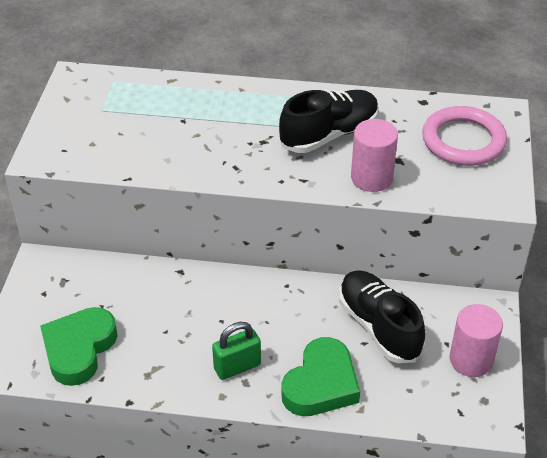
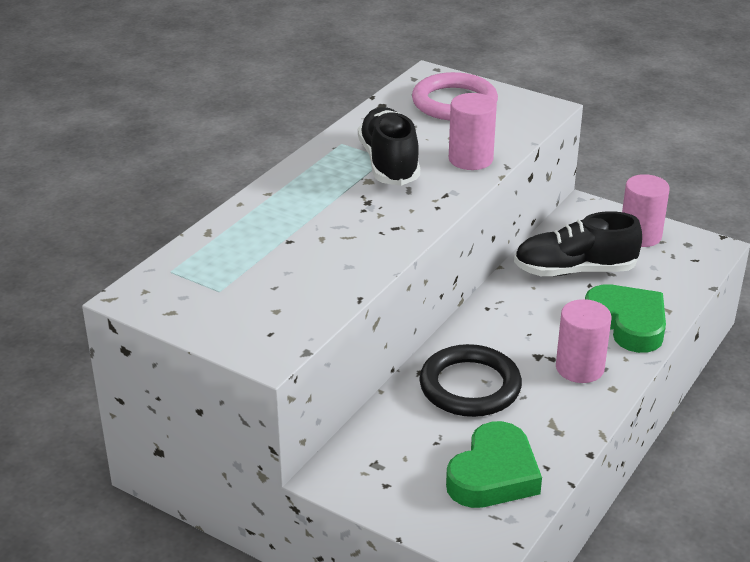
camera: 65 degrees left, 10 degrees down
(79, 349) = (493, 474): green heart -> green heart turned 105 degrees counterclockwise
(177, 305) = (470, 386): none -> black ring
(237, 367) = (579, 368): green padlock -> pink cylinder

